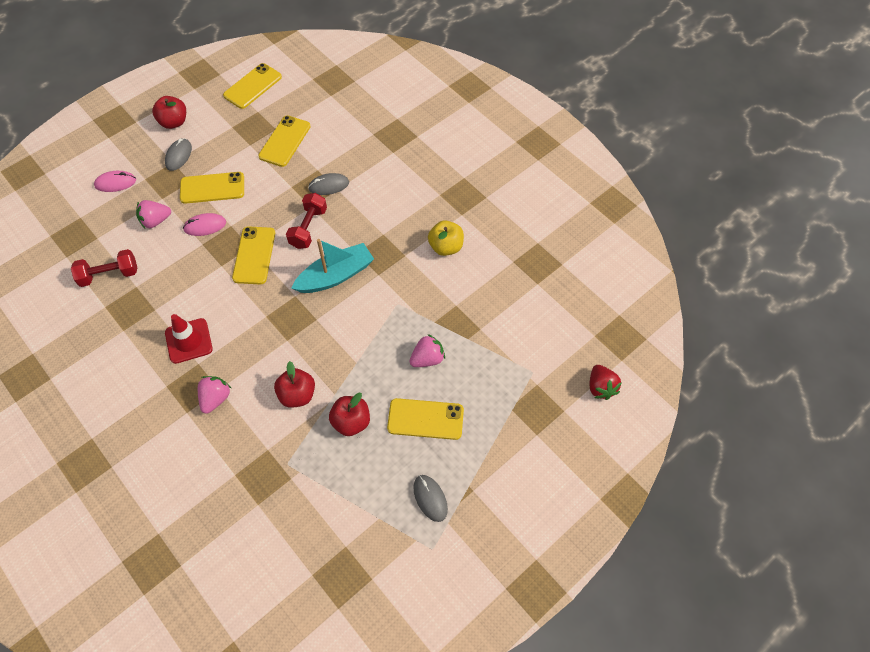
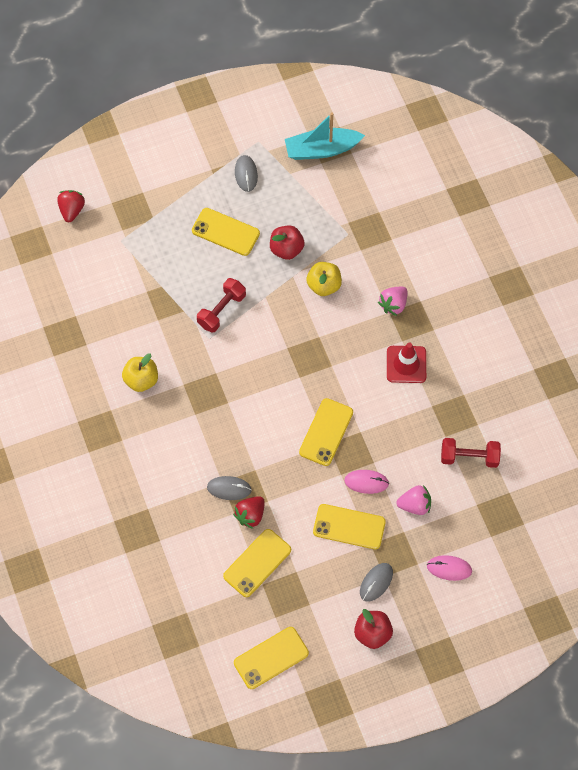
camera: 160 degrees left, 5 degrees up
(297, 395) = (324, 285): red apple -> yellow apple
(302, 172) = (250, 515): none -> red strawberry
(308, 228) = (265, 445): red dumbbell -> red dumbbell (221, 310)
(336, 275) = (255, 385): turquoise boat -> turquoise boat (321, 149)
(427, 359) = (203, 280): pink strawberry -> none

